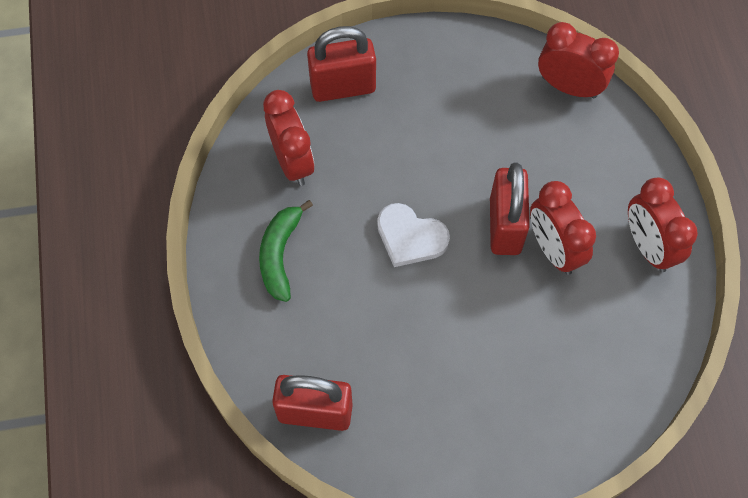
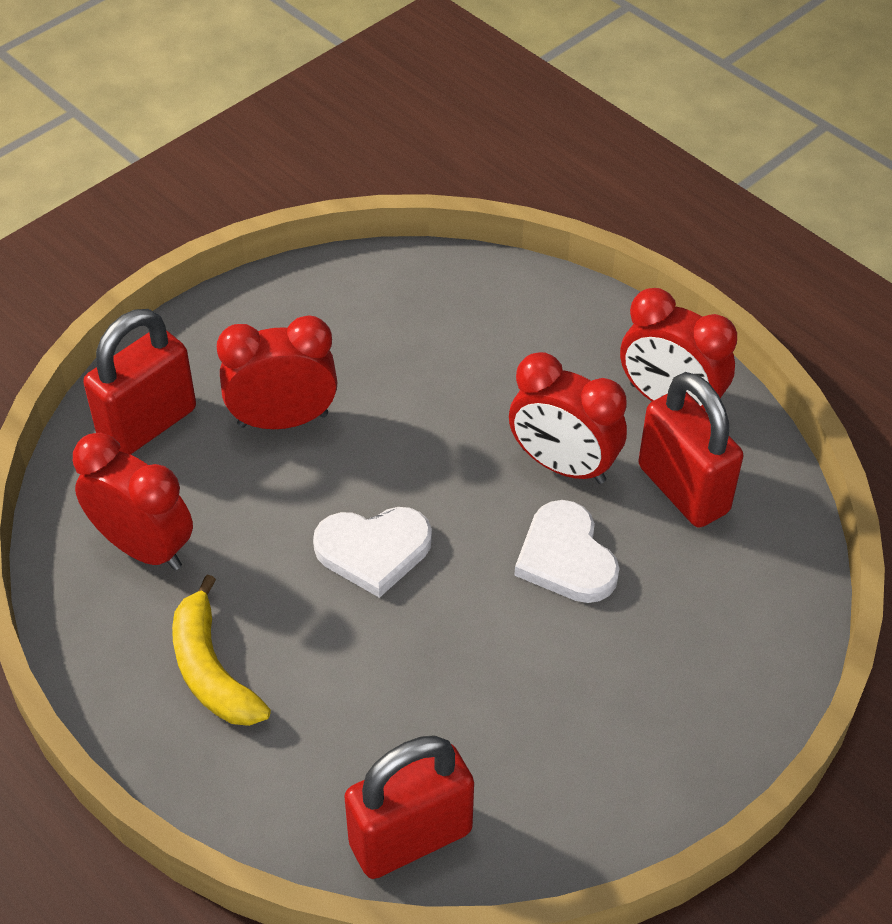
camera: 35 degrees left, 15 degrees down
(280, 255) = (212, 670): green banana -> yellow banana
(505, 226) = (483, 472): red padlock -> red padlock (683, 489)
(513, 307) = (566, 557): none -> white heart
(569, 87) = (439, 280): red clock -> red clock (283, 420)

